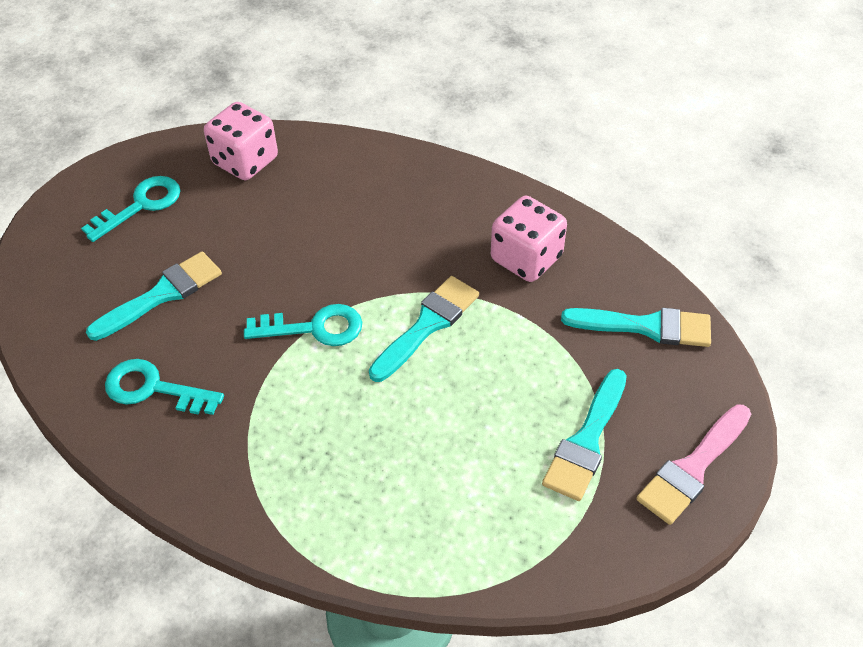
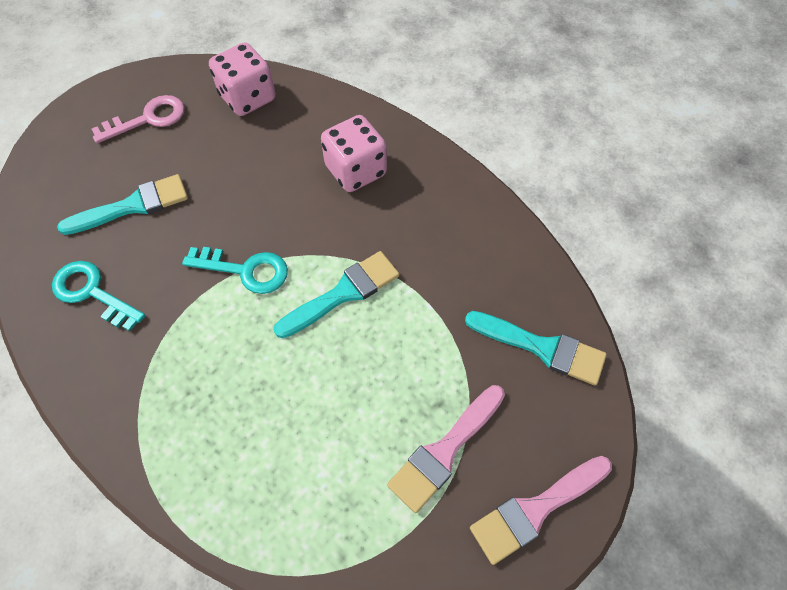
camera: 15 degrees right, 10 degrees up
(141, 205) = (148, 119): turquoise key -> pink key
(526, 258) = (455, 249): pink dice -> pink dice (356, 171)
(586, 441) = (444, 451): turquoise brush -> pink brush

